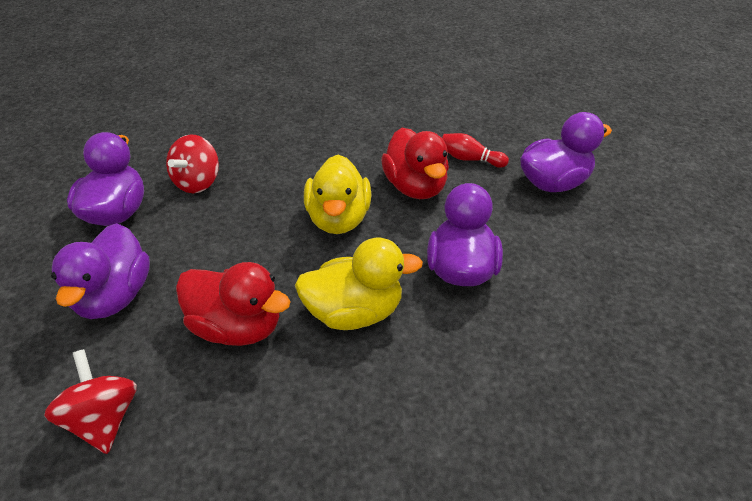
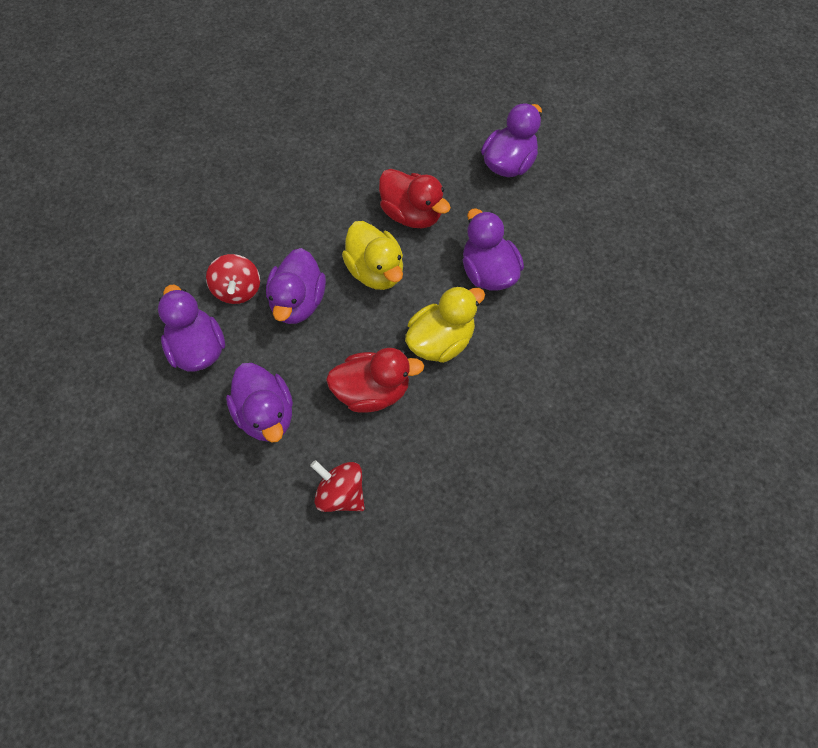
camera: 30 degrees left, 20 degrees up
(240, 214) = (298, 302): none -> purple duck
(470, 159) = (435, 167): red bowling pin -> none

